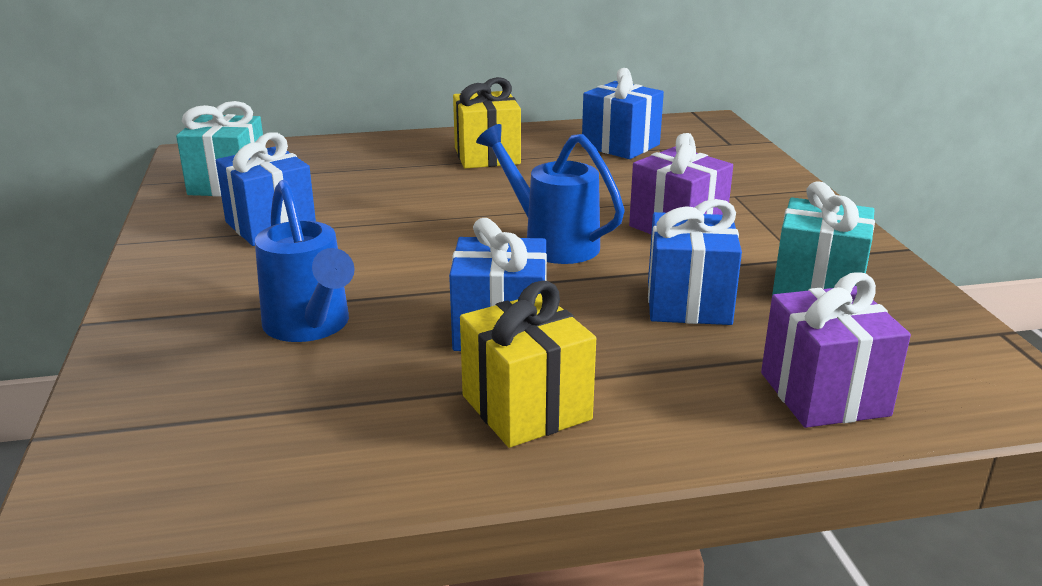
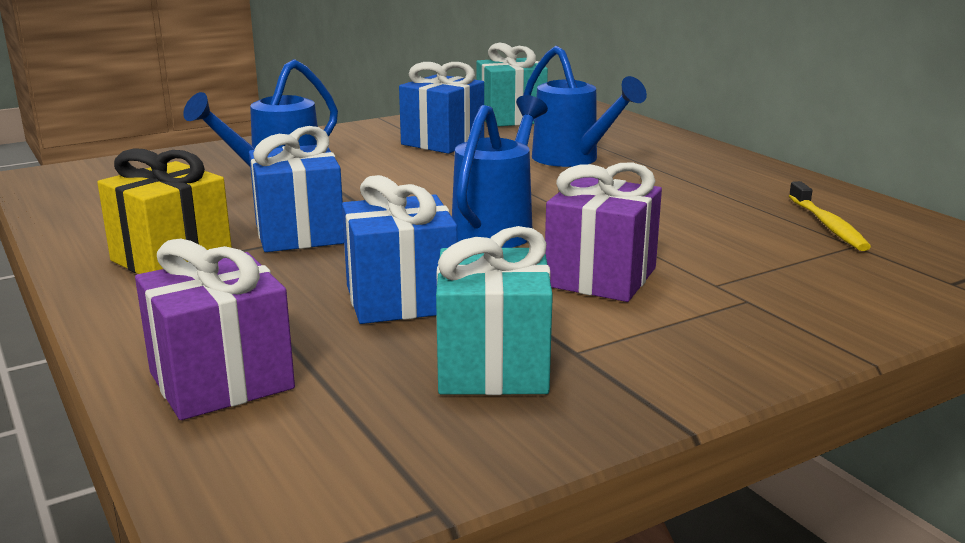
camera: 70 degrees right, 5 degrees down
(398, 185) = (573, 160): none -> blue watering can
(487, 156) = (694, 176): yellow gift -> none
(620, 146) = (827, 225): blue gift -> yellow toothbrush

